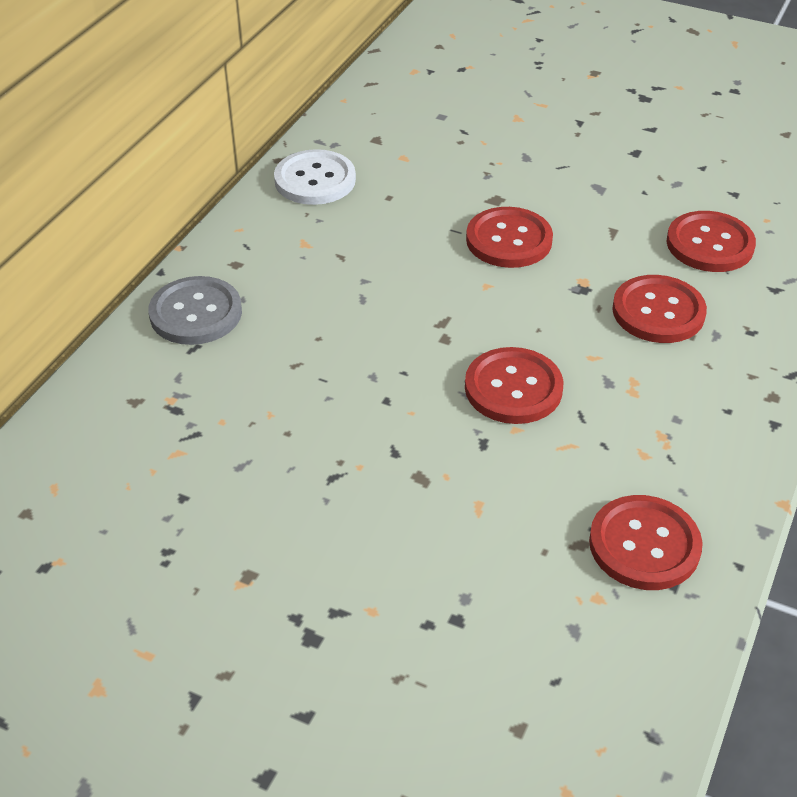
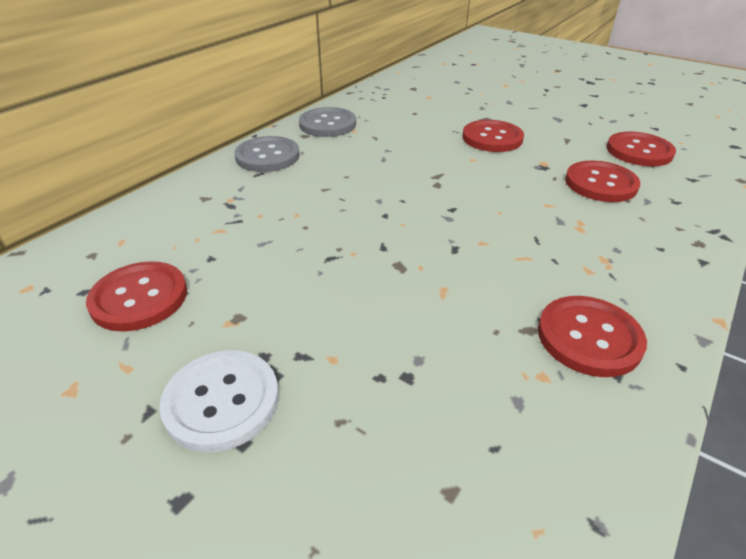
camera: 10 degrees right, 5 degrees down
(264, 237) = (327, 124): none -> grey button
(315, 180) = (369, 102): white button -> white button (222, 401)
(513, 388) = (484, 217): red button -> red button (139, 298)

